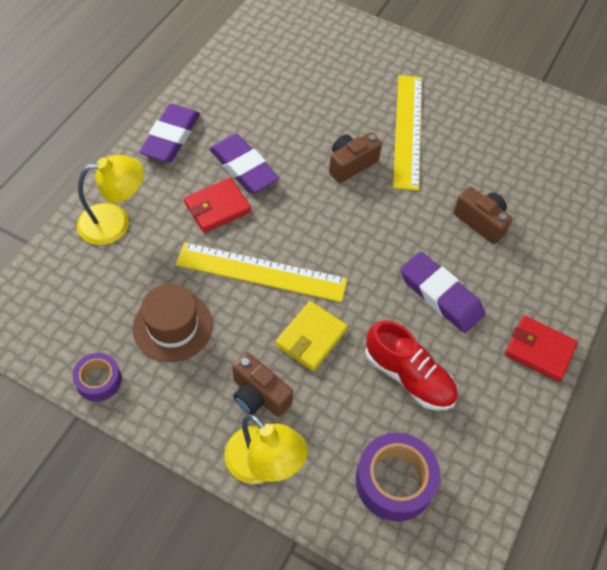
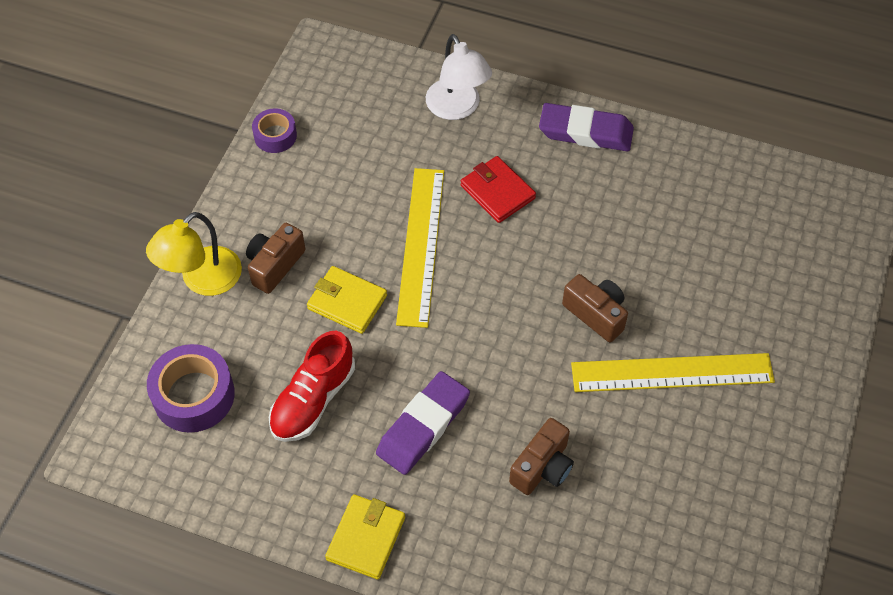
camera: 85 degrees right, 0 degrees up
(115, 222) = (457, 108): yellow lamp -> white lamp
(172, 326) = (341, 181): brown hat -> none
(243, 168) = (560, 207): purple eraser -> none
(539, 350) = (366, 538): red wallet -> yellow wallet

